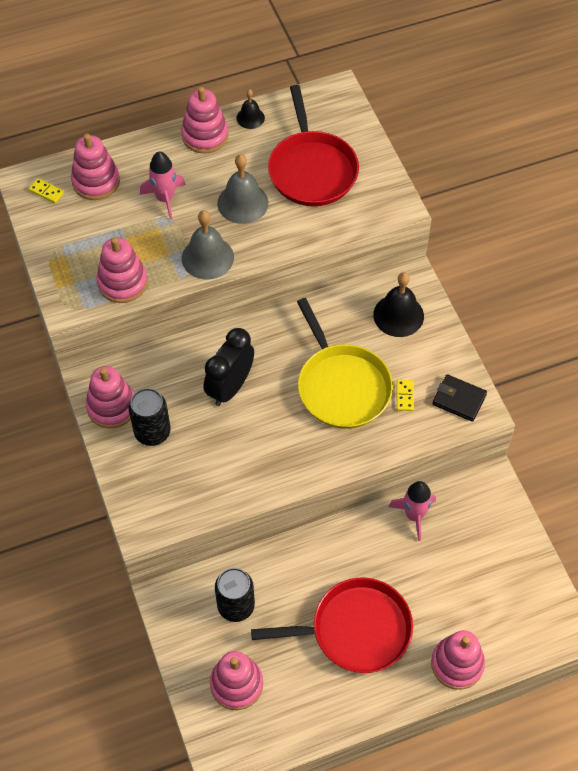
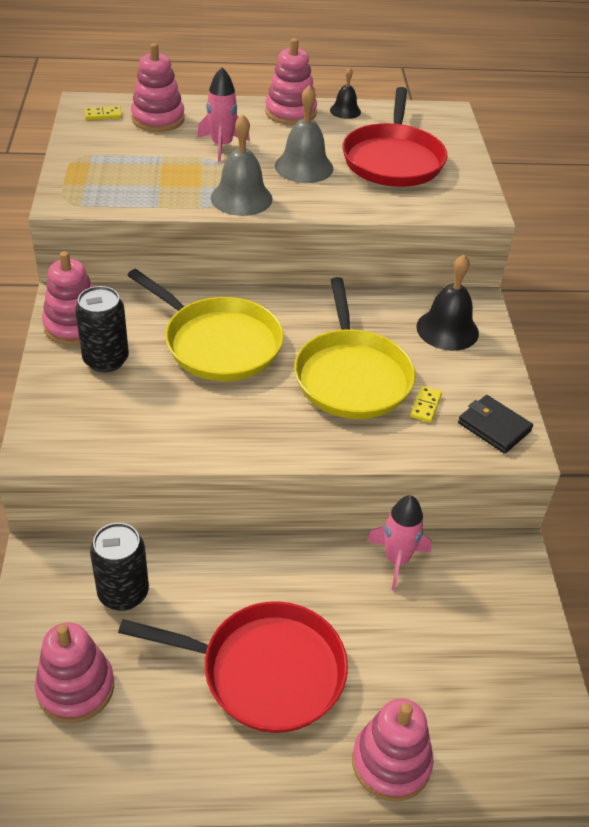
camera: 15 degrees right, 15 degrees down
(46, 192) = (103, 115): yellow domino -> yellow domino turned 60 degrees counterclockwise
(122, 282) = (136, 195): pink stacking toy -> none
(230, 387) = (218, 343): black clock -> yellow pan

